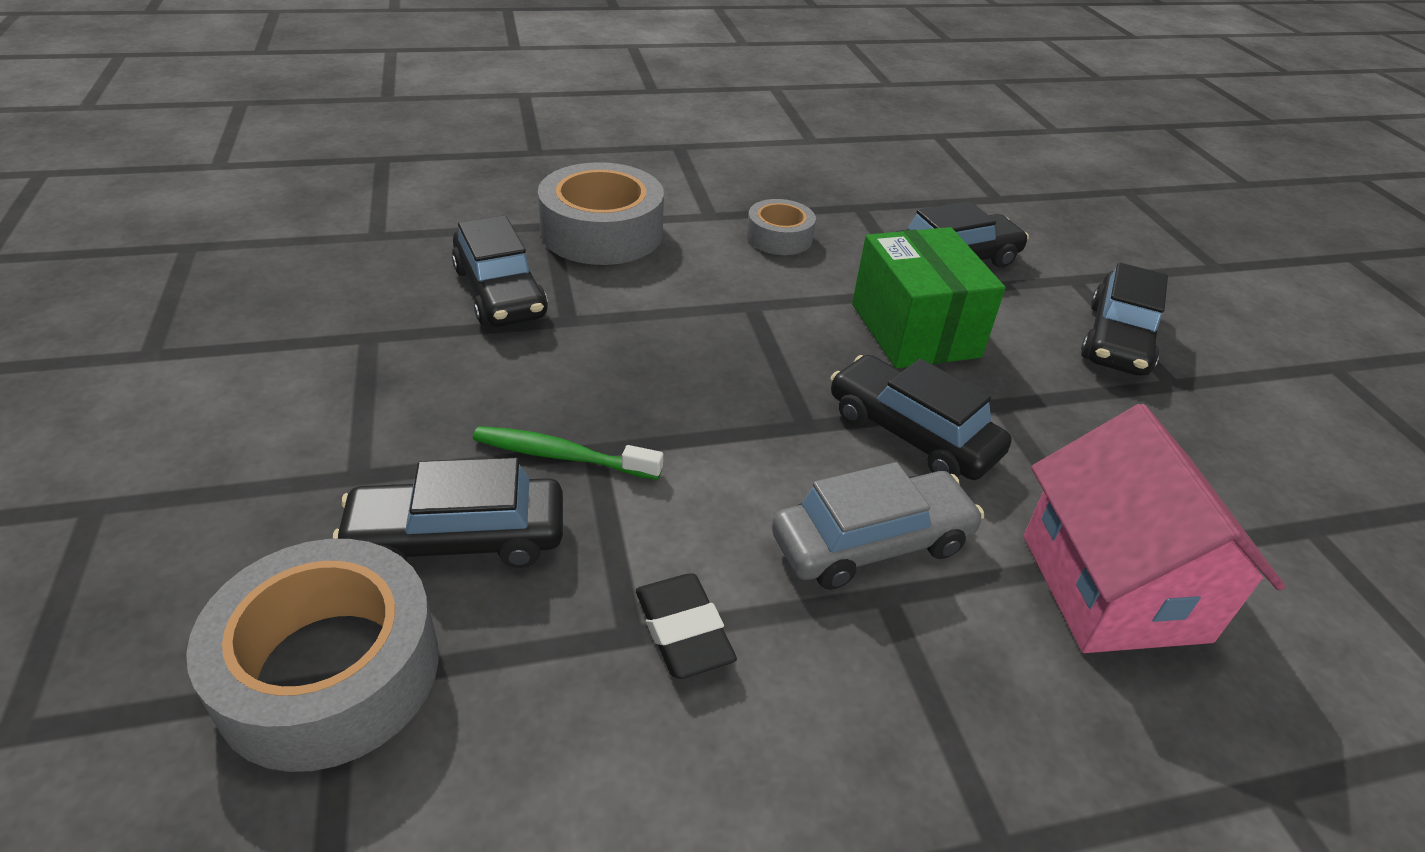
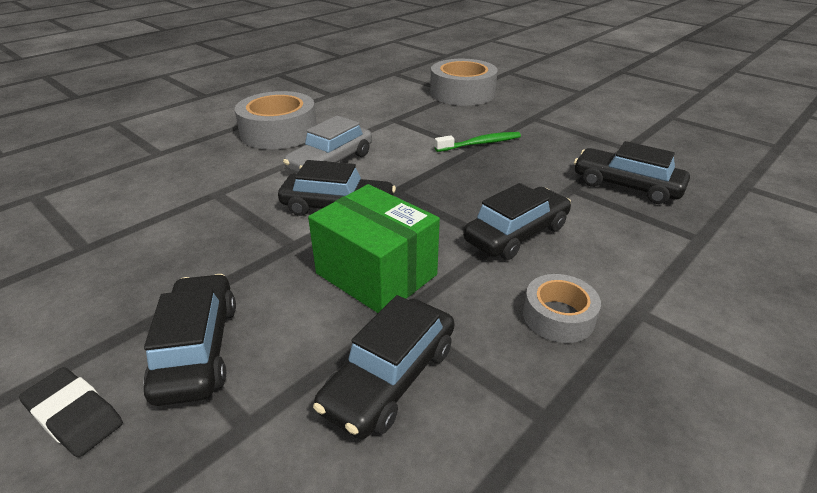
camera: 150 degrees right, 5 degrees down
(458, 539) = (475, 117): black car -> black car (516, 234)
(602, 232) = (665, 249): grey tape -> grey tape (279, 132)
(683, 631) = (379, 124): black eraser -> black eraser (74, 415)
(1113, 587) = (215, 184): pink house -> none

